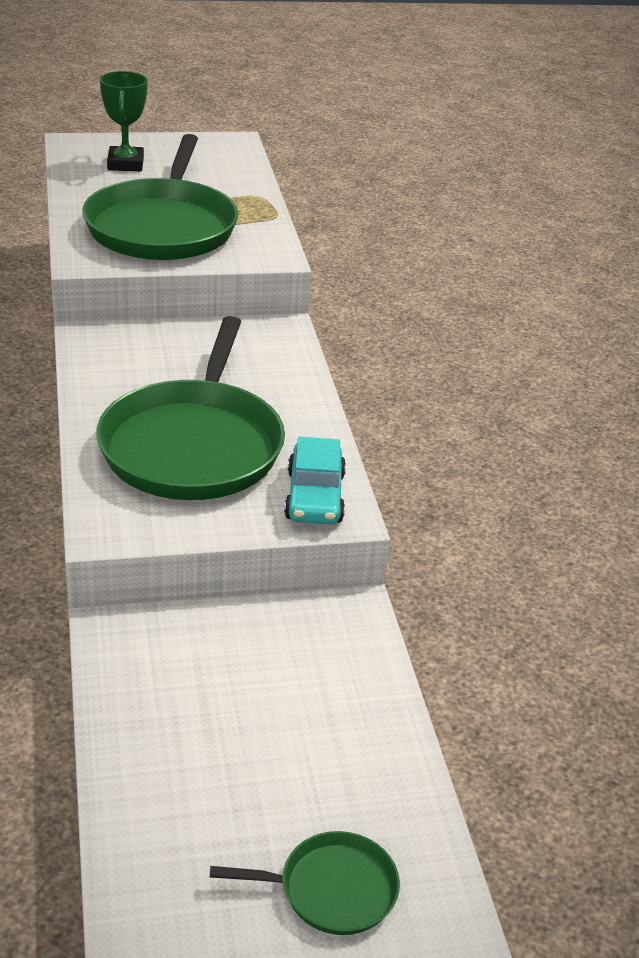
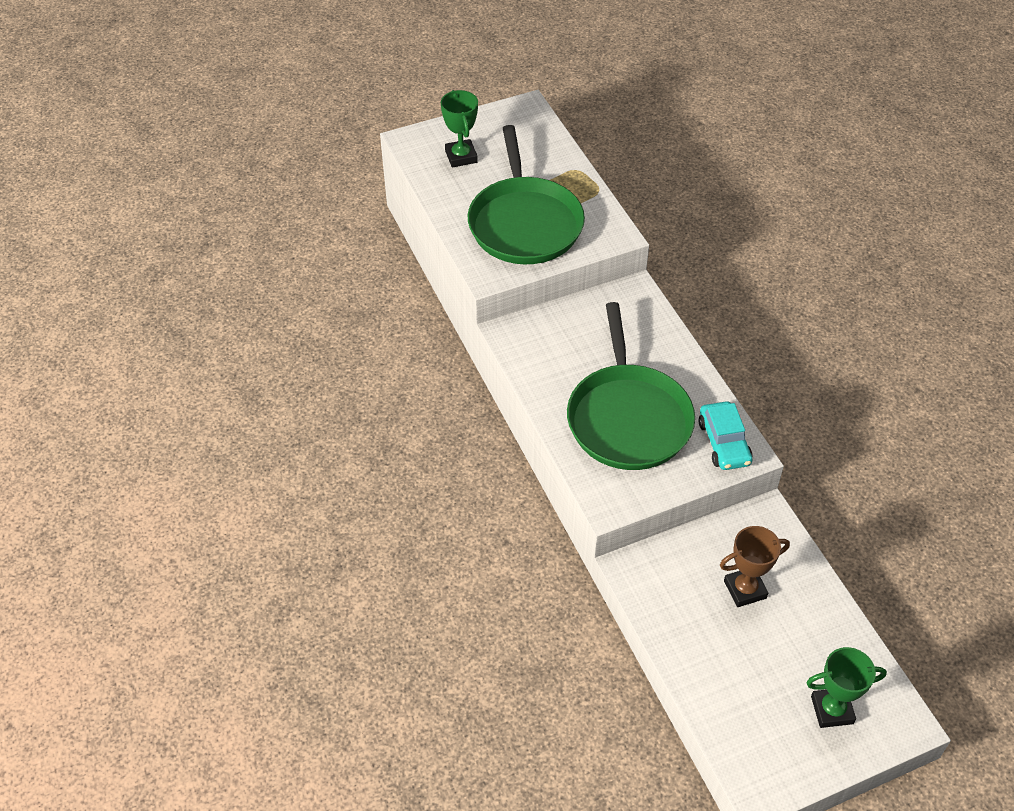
camera: 10 degrees left, 15 degrees up
(271, 693) = (745, 589): none -> brown trophy
(331, 889) = (832, 710): green pan -> green trophy

